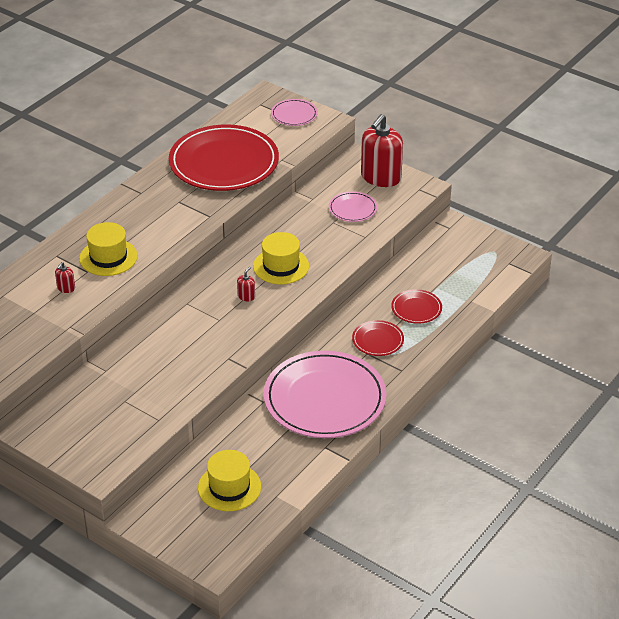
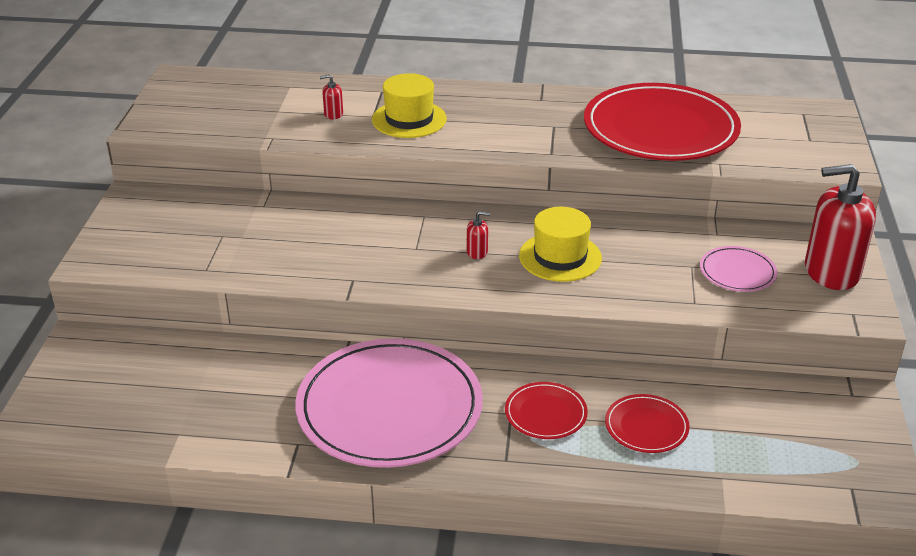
camera: 60 degrees right, 5 degrees down
(229, 487) = (171, 388): yellow hat -> none
(294, 114) = (818, 141): pink plate -> none

